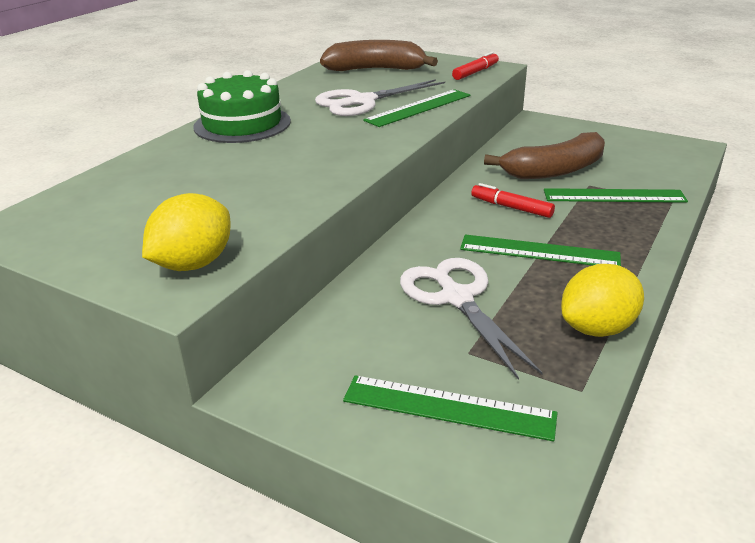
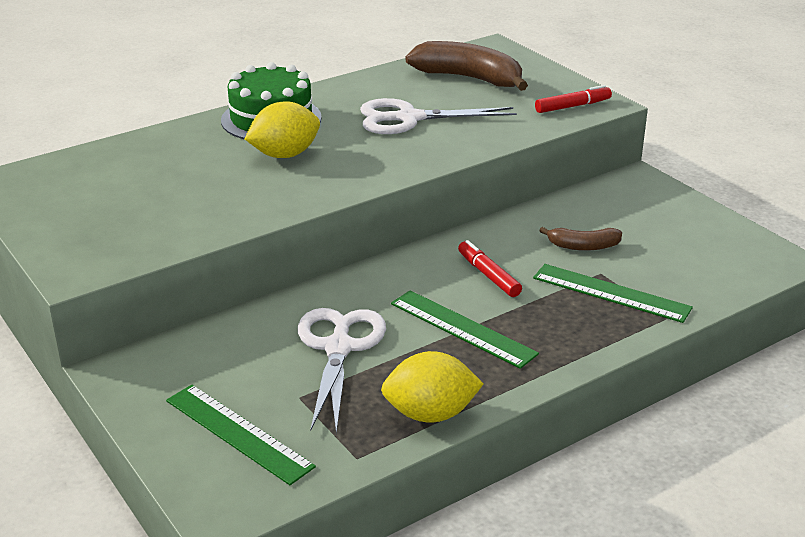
camera: 25 degrees right, 0 degrees up
(193, 264) = (107, 252): yellow lemon -> yellow lemon (285, 155)
(418, 108) = (456, 140): green ruler -> none
(555, 170) = (583, 246): brown banana -> brown banana, size x0.53

